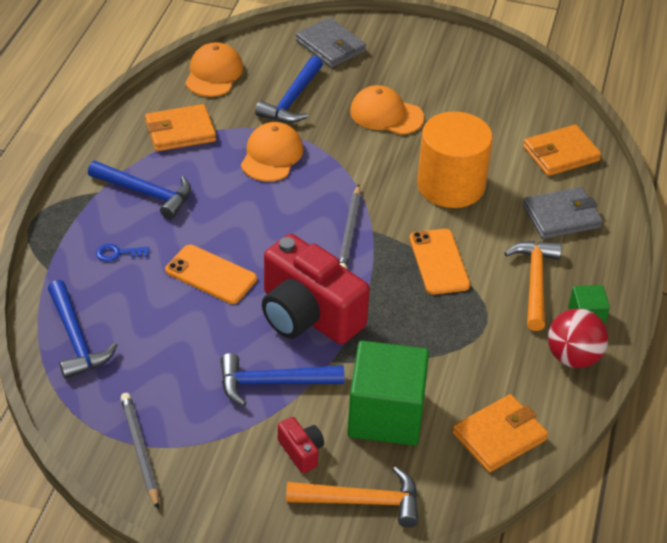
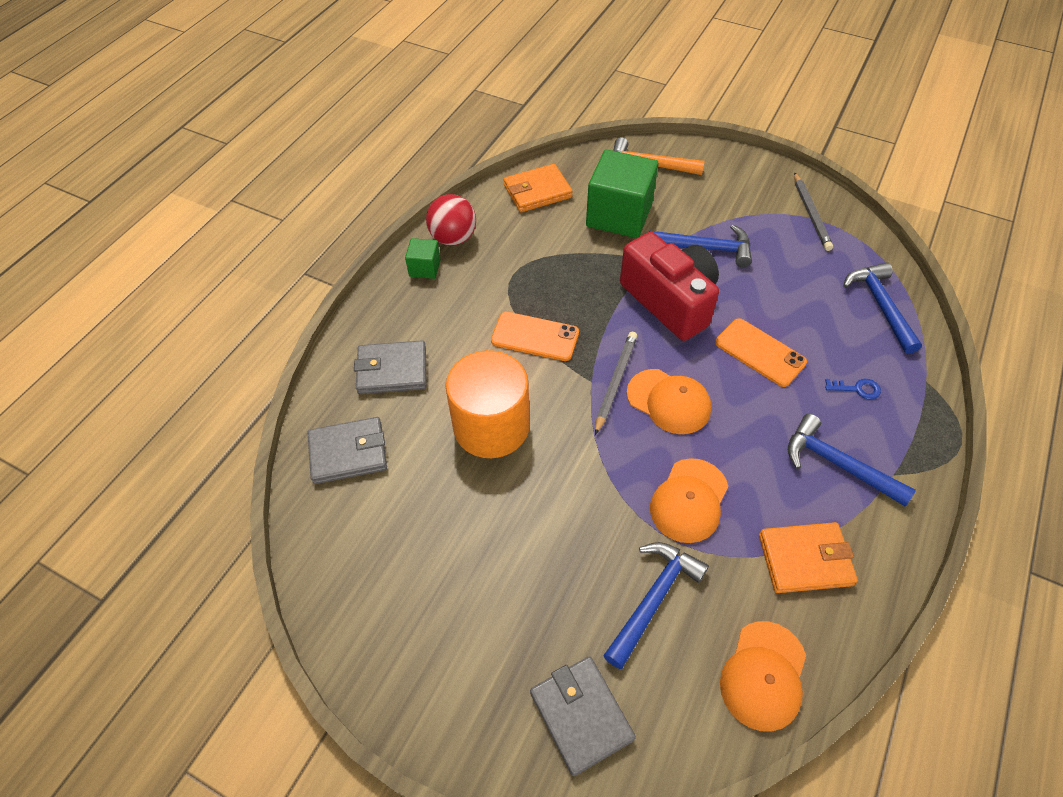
camera: 165 degrees left, 10 degrees up
(301, 451) = (688, 199): red camera -> none
(386, 114) = (534, 550): orange cap -> orange cap (668, 401)
(439, 262) = (535, 337): orange phone -> orange phone turned 75 degrees counterclockwise
(534, 282) = (453, 305): orange hammer -> none
(561, 154) = (348, 453): orange wallet -> grey wallet

